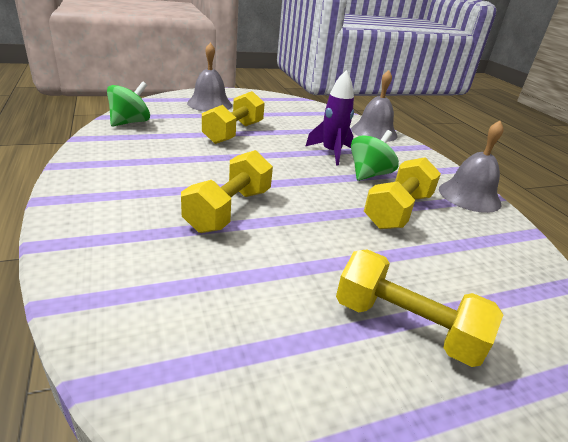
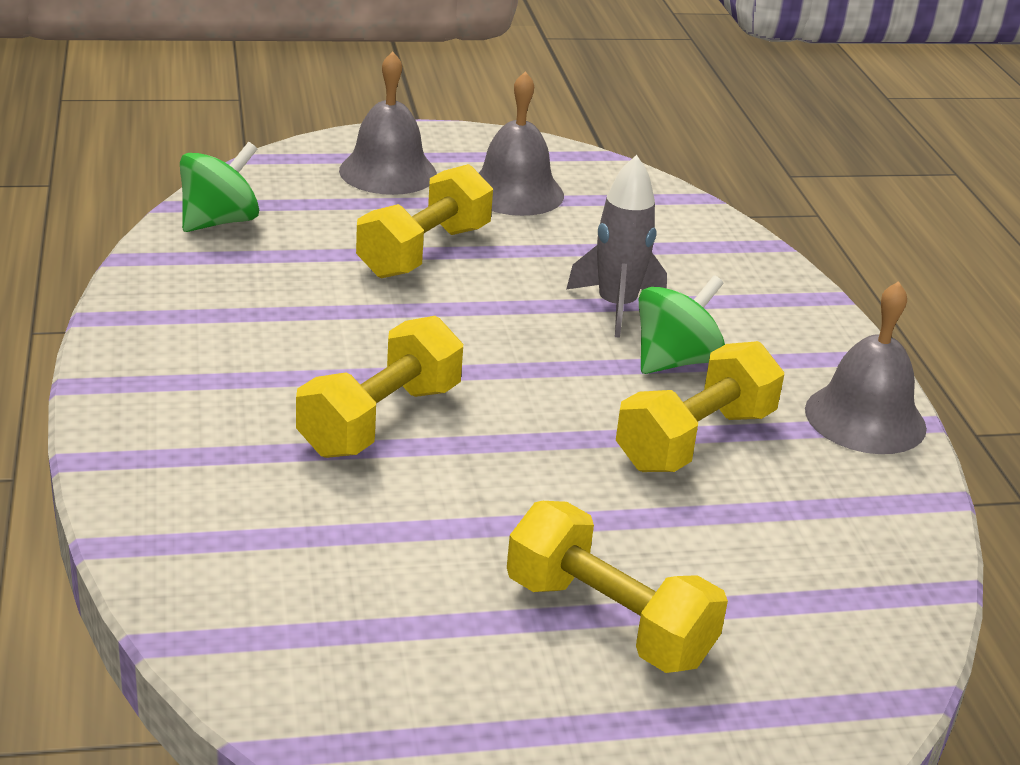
camera: 10 degrees right, 0 degrees up
(331, 153) = (616, 307): purple rocket -> grey rocket
(374, 132) = (738, 255): grey bell -> grey bell (515, 192)

